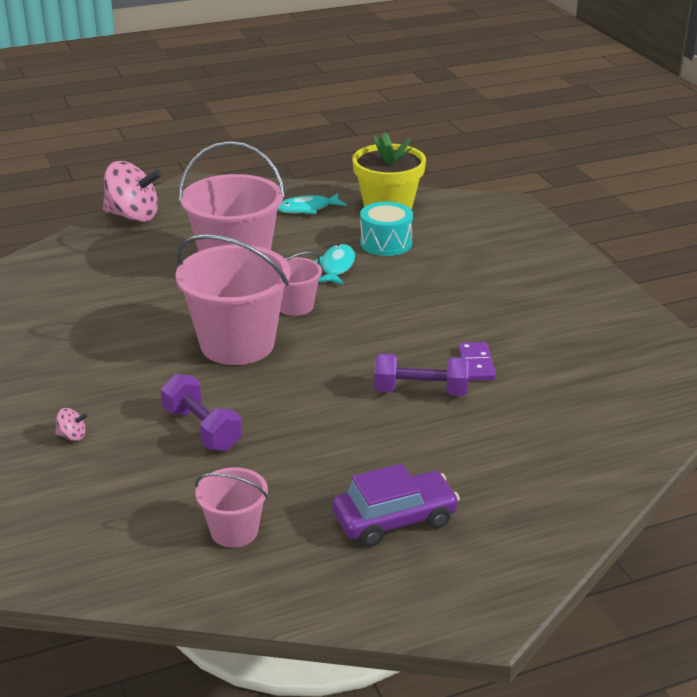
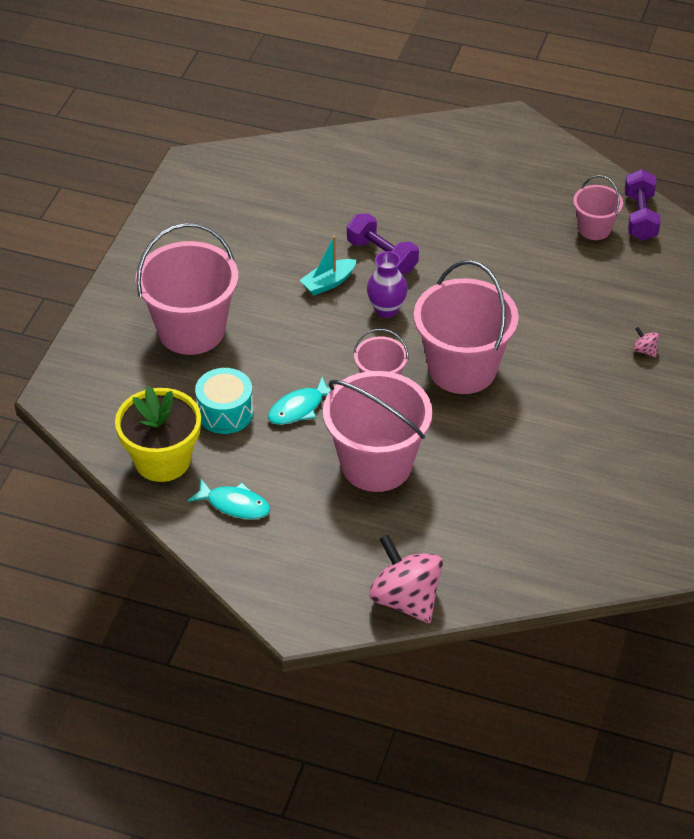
camera: 140 degrees left, 15 degrees up
(202, 429) = (554, 307): purple dumbbell -> purple dumbbell (640, 217)
(357, 354) = (386, 310): none -> purple vase
(395, 520) = (498, 187): purple car -> none
(435, 349) = (328, 283): none -> turquoise boat
(476, 364) = (318, 255): purple domino -> none
(488, 271) = (191, 330): none -> pink bucket

